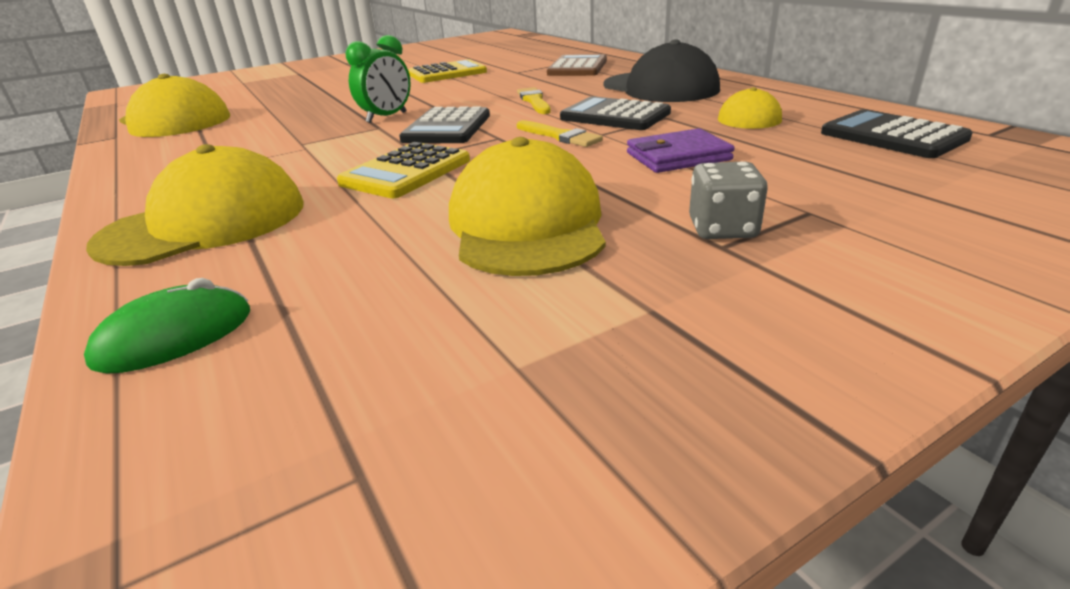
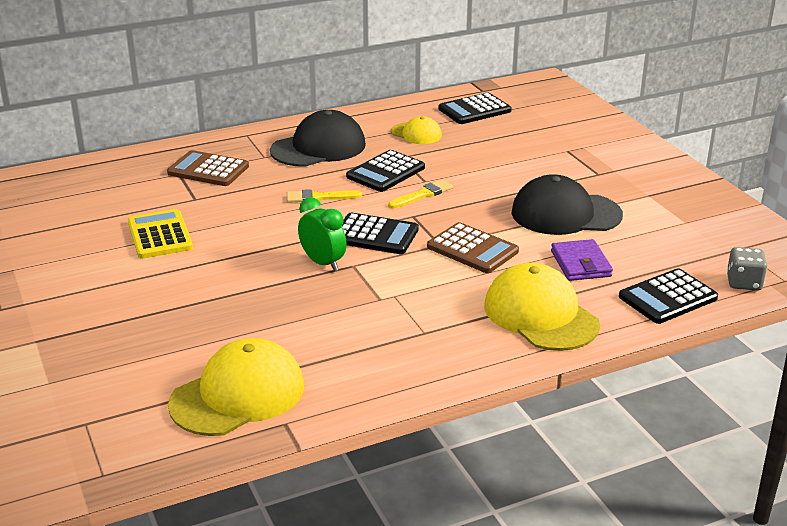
camera: 85 degrees left, 0 degrees up
(174, 337) = (667, 297): green mouse -> black calculator
(406, 172) = (472, 249): yellow calculator -> brown calculator
(527, 224) = (565, 214): yellow cap -> black cap
(678, 157) = (482, 165): purple wallet -> purple wallet (581, 264)
(722, 229) = (581, 171): grey dice -> grey dice (743, 283)

